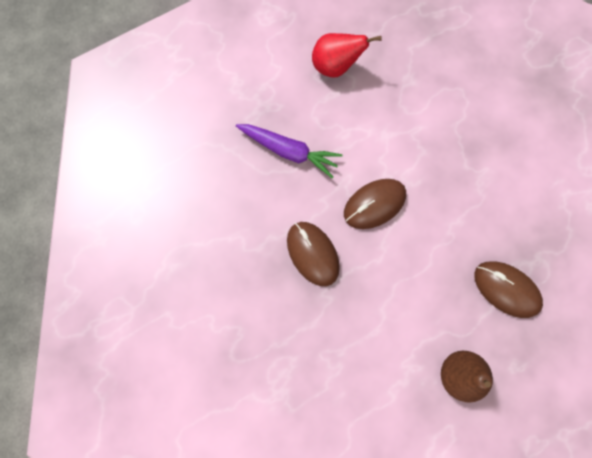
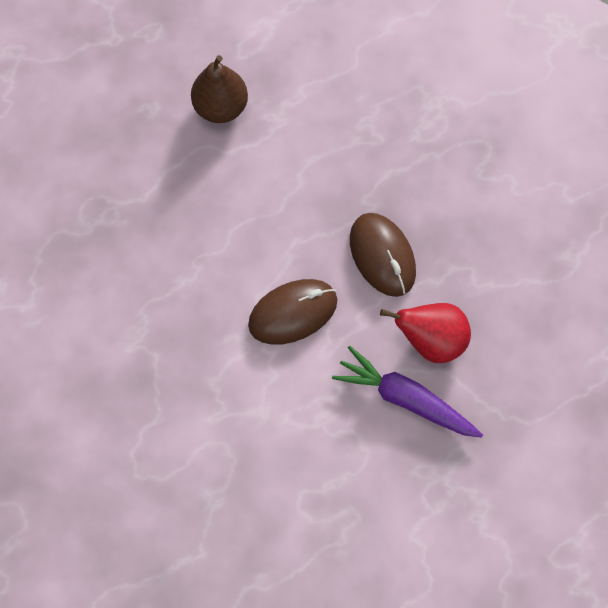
camera: 175 degrees left, 5 degrees down
(335, 67) = (325, 530): red pear -> red pear (430, 340)
(506, 289) = (141, 193): brown mouse -> none

